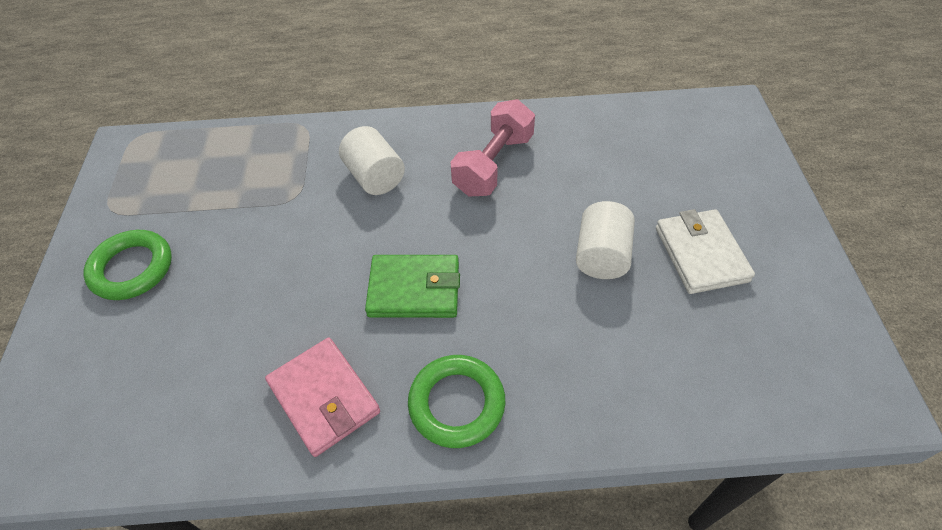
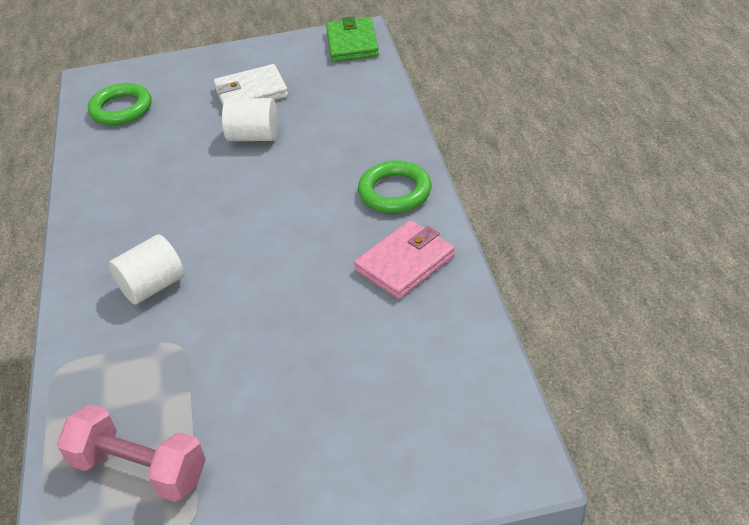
camera: 95 degrees left, 10 degrees down
(132, 268) = (281, 459): green ring -> green ring (121, 109)
(414, 289) = (293, 232): green wallet -> green wallet (352, 44)
(493, 164) = (144, 206): pink dumbbell -> pink dumbbell (139, 469)

